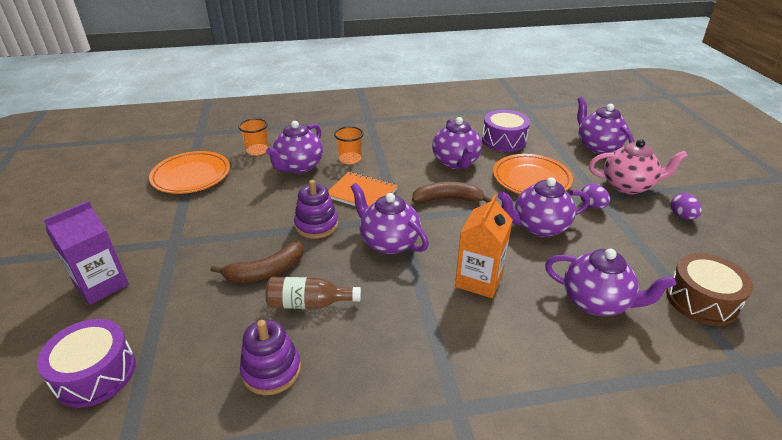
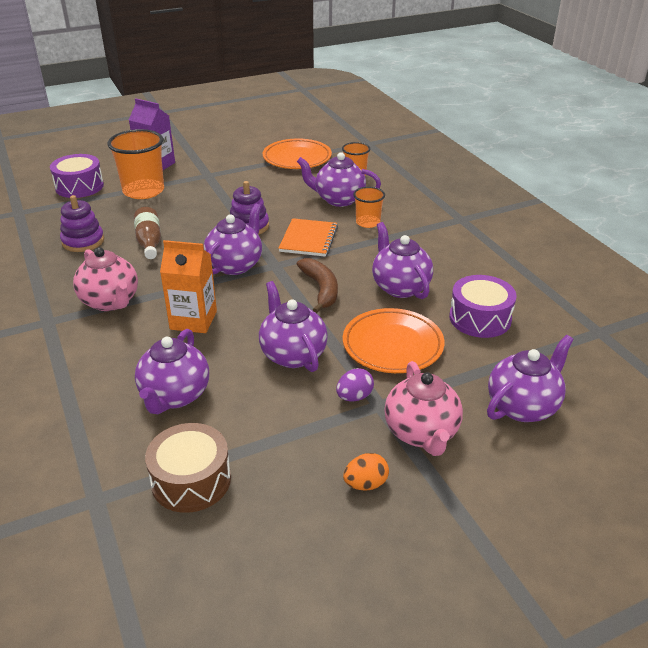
camera: 75 degrees right, 0 degrees up
(170, 301) = (143, 191): none -> orange cup
(266, 271) = (182, 217): brown banana -> none
(429, 344) = (111, 302): none -> pink teapot
(456, 162) = (400, 287): purple teapot -> purple teapot turned 90 degrees clockwise
(682, 216) = (365, 484): purple egg -> orange egg

